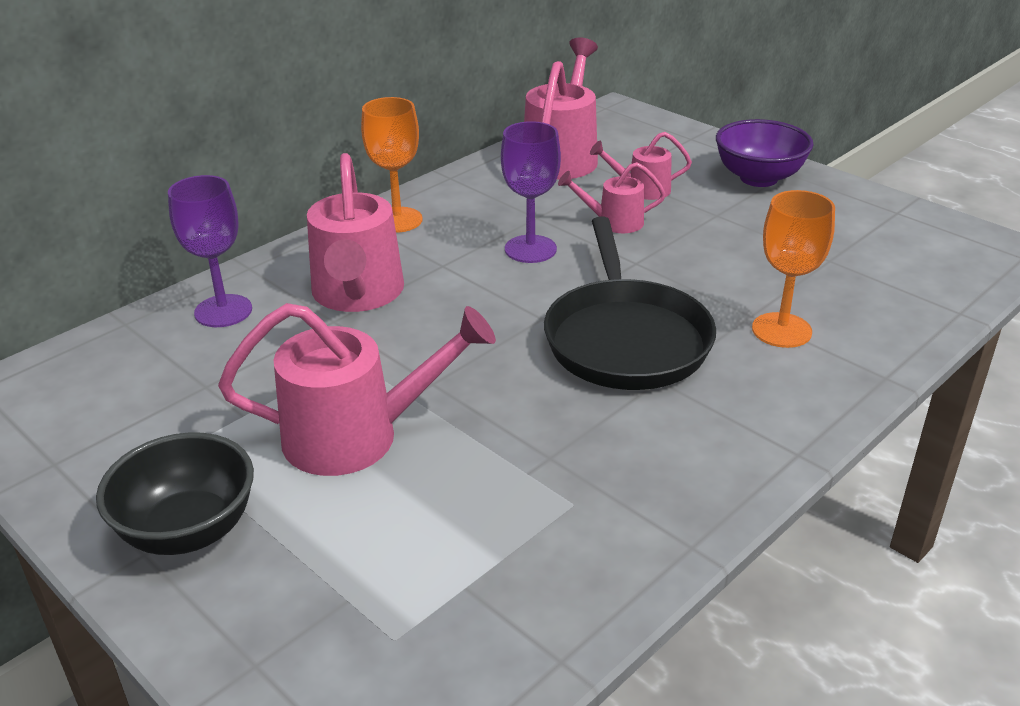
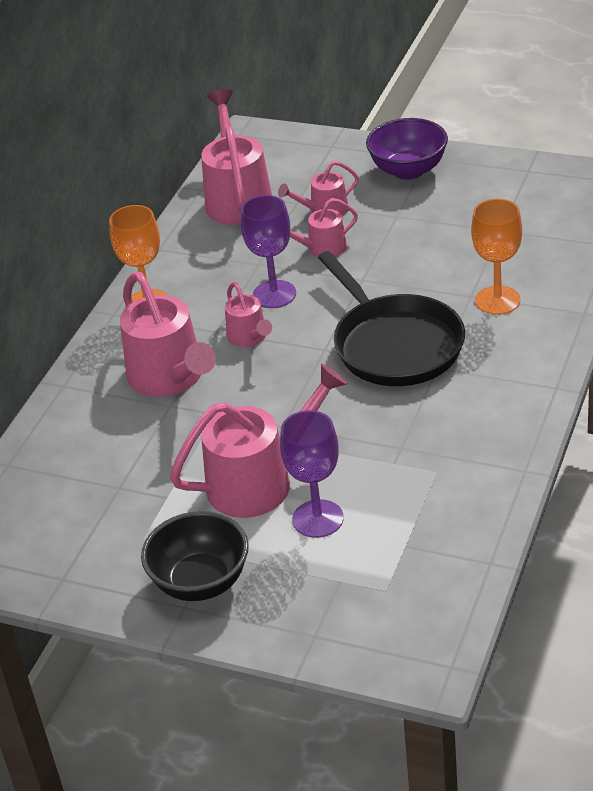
camera: 20 degrees left, 5 degrees up
(223, 311) = (77, 428): purple goblet -> purple goblet (318, 519)
(471, 282) = (249, 338): none -> pink watering can

